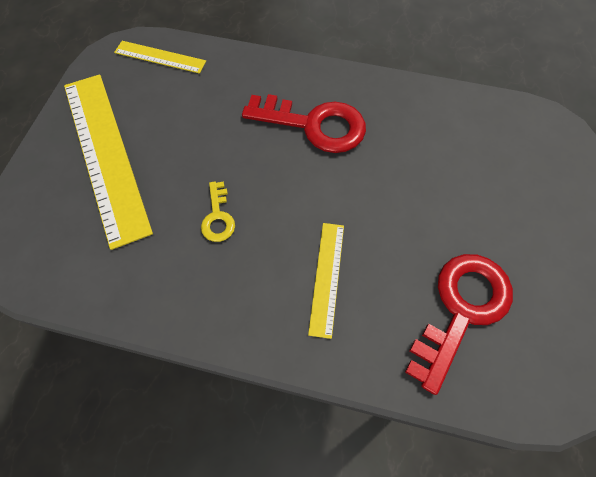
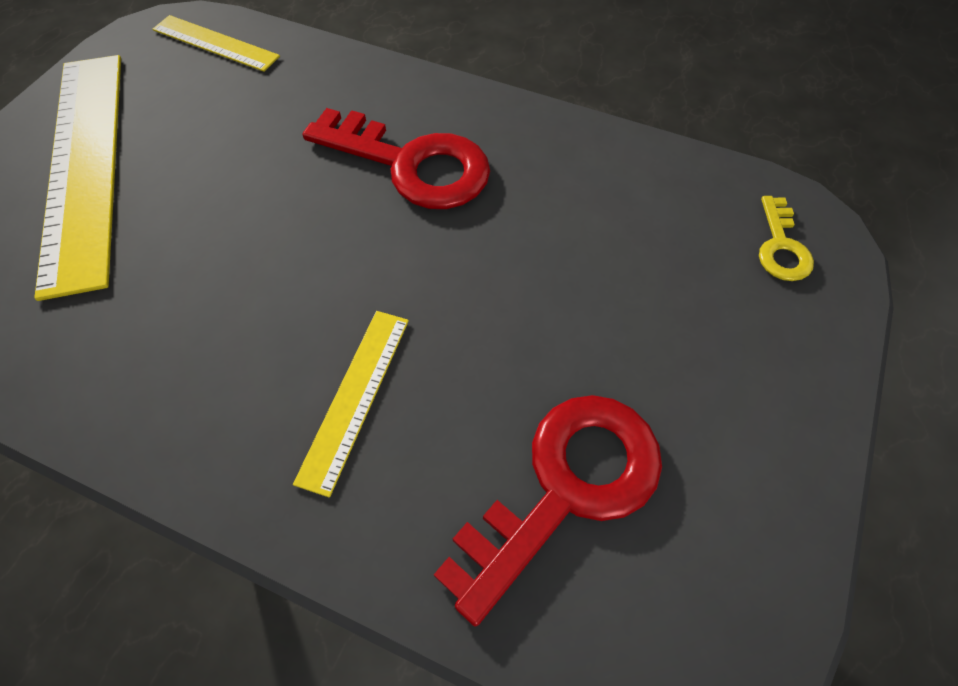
camera: 10 degrees right, 5 degrees down
(218, 217) = (216, 277): yellow key -> yellow key (781, 246)

